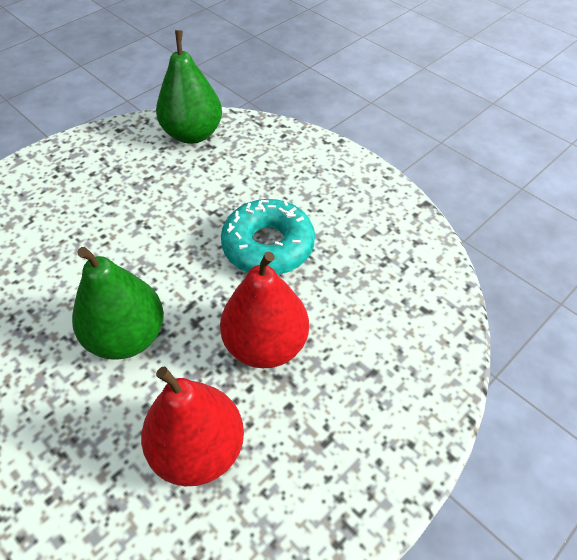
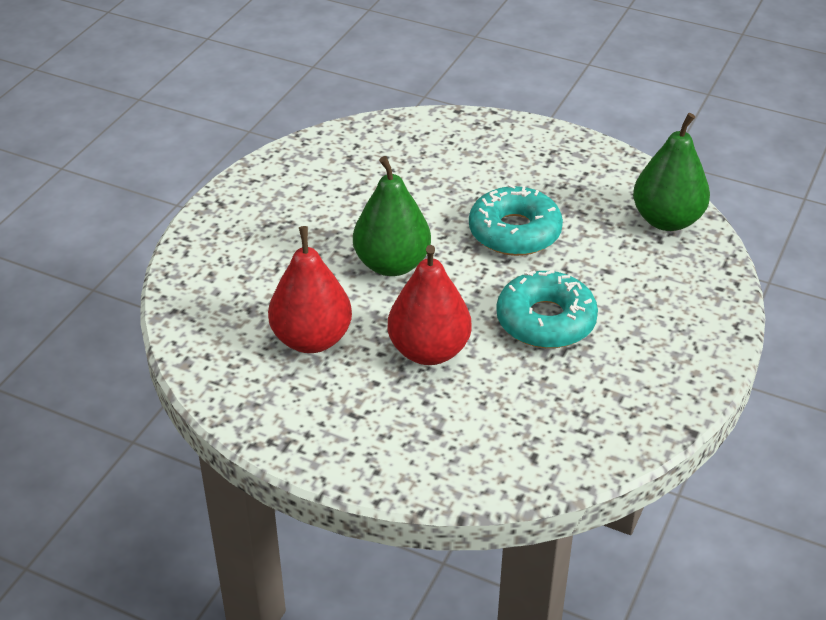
camera: 70 degrees right, 10 degrees down
(144, 228) = (514, 232): none -> turquoise donut

